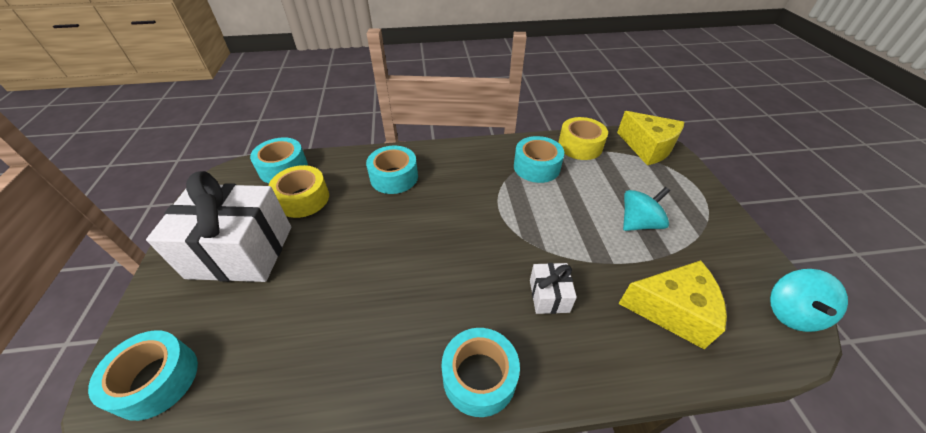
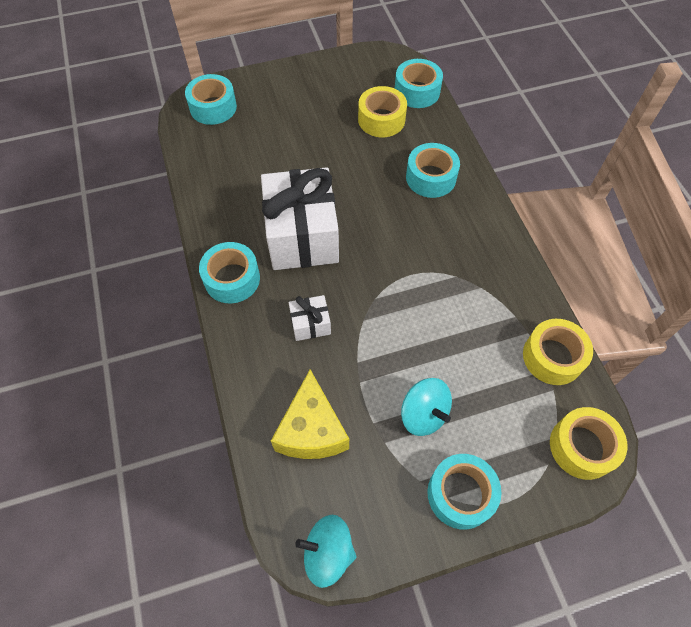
camera: 80 degrees right, 15 degrees up
(241, 251) = (315, 104): white gift -> white gift (302, 236)
(536, 167) = (491, 307): turquoise tape -> turquoise tape (460, 494)
(647, 148) = (582, 447): yellow cheese -> yellow tape

